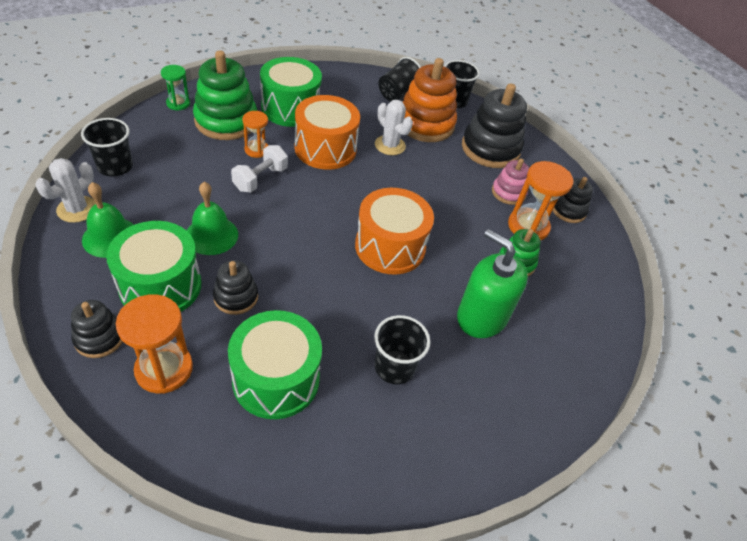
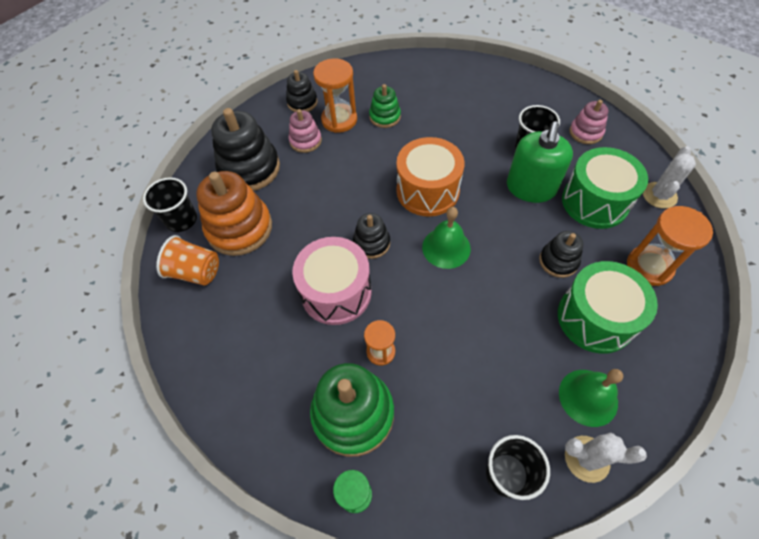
camera: 105 degrees left, 10 degrees up
(99, 338) = (670, 324): black stacking toy -> black stacking toy (371, 243)
(211, 235) = (517, 317): green bell -> green bell (446, 247)
(260, 179) = (420, 322): white dumbbell -> none
(290, 108) = (286, 361): green drum -> none
(325, 148) = (336, 292): orange drum -> pink drum
(384, 450) = (585, 132): none -> pink stacking toy
(390, 145) = (294, 243): white cactus -> white cactus (659, 195)
(398, 94) = (196, 272): black cup -> orange cup
(481, 317) = (451, 120): green soap dispenser -> green soap dispenser (530, 188)

